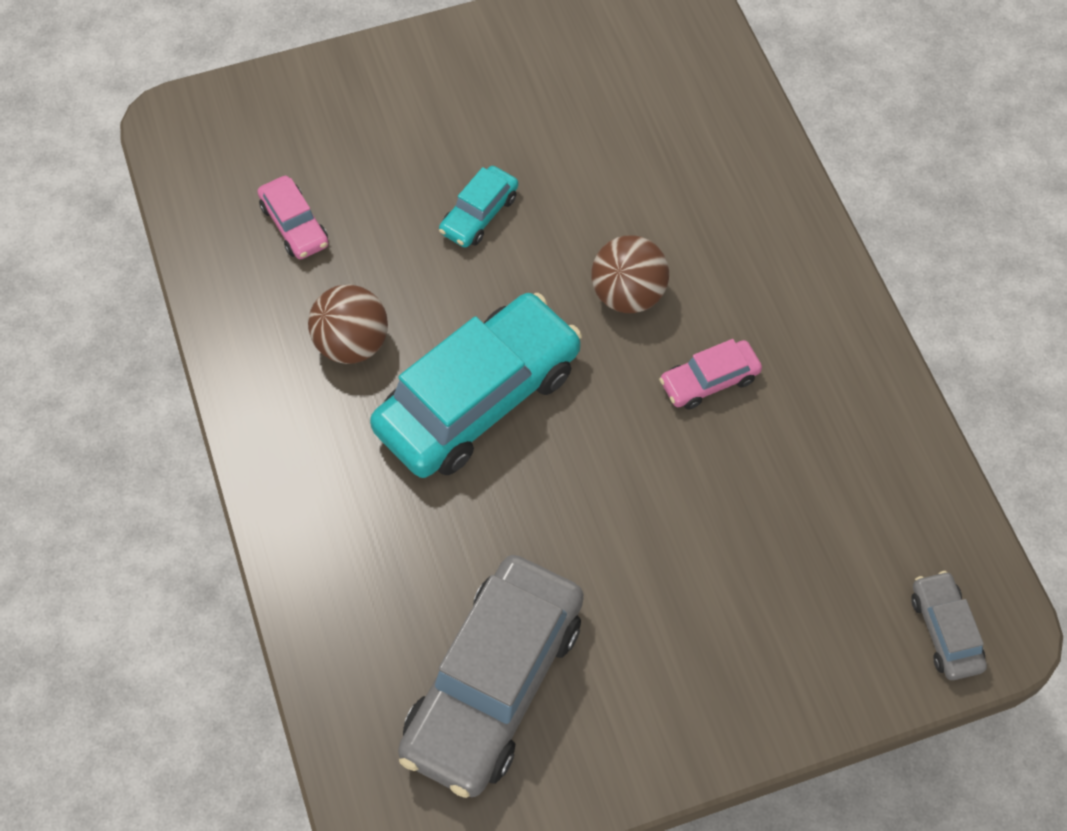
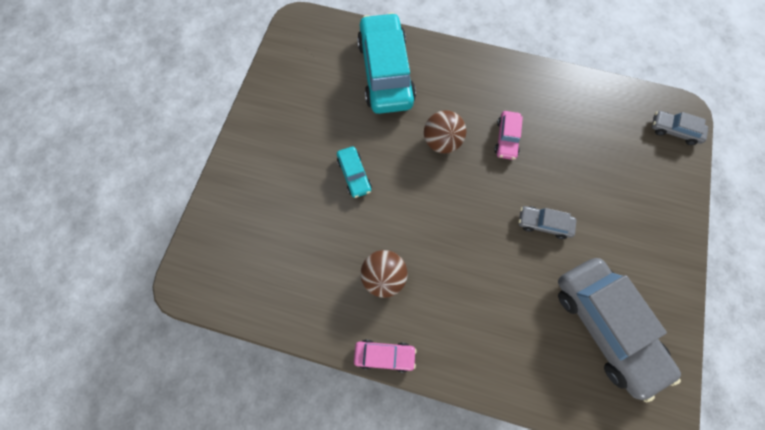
camera: 55 degrees left, 10 degrees up
(294, 225) = (296, 262): pink car -> pink car (384, 355)
(478, 398) = (453, 238): turquoise car -> turquoise car (385, 73)
(599, 511) = (543, 224): none -> grey car

